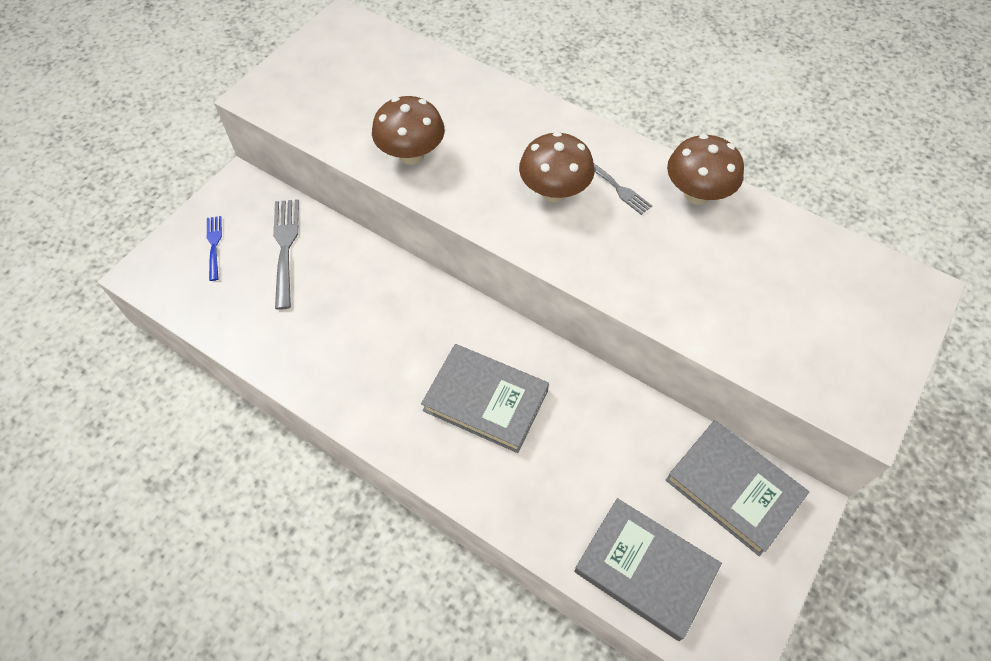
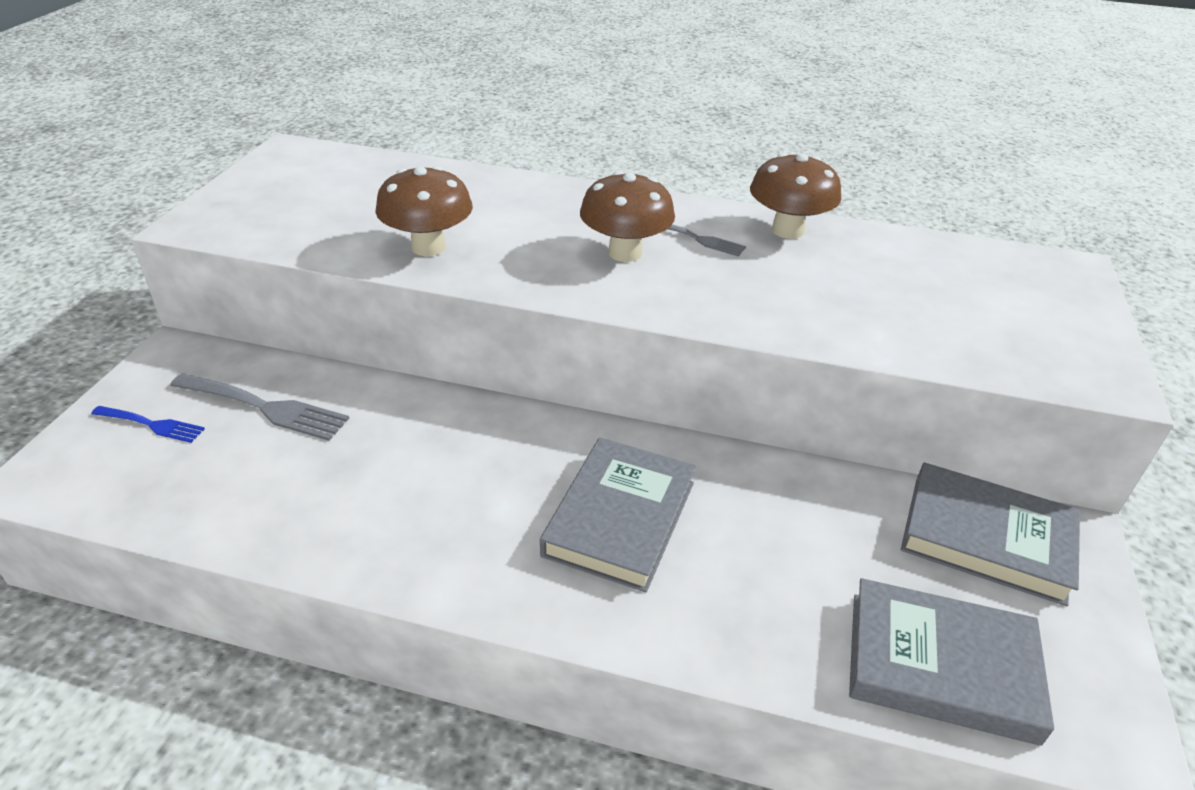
camera: 20 degrees left, 20 degrees down
(214, 245) = (151, 424): blue fork -> blue fork turned 135 degrees clockwise
(285, 248) = (264, 407): grey fork -> grey fork turned 135 degrees clockwise
(485, 400) = (620, 518): grey book -> grey book turned 75 degrees counterclockwise

